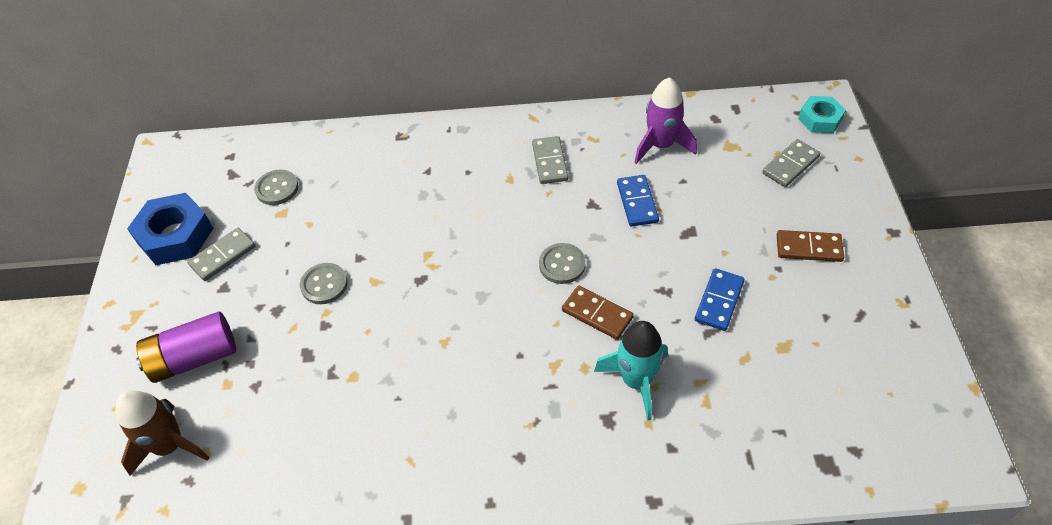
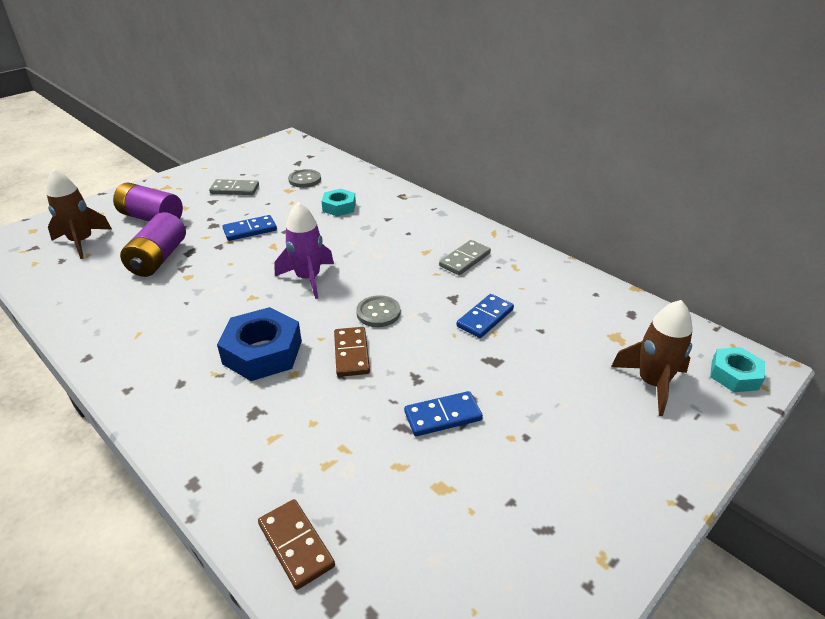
camera: 45 degrees right, 15 degrees down
(175, 236) = (233, 170): blue nut -> blue nut (262, 352)
(290, 387) = (158, 259): none -> purple battery
(324, 285) = (250, 230): grey button -> blue domino
(365, 193) = (339, 207): none -> turquoise nut
(636, 381) = (308, 409): turquoise rocket -> none
(661, 145) = (559, 301): purple rocket -> purple rocket (308, 278)
(790, 165) = (652, 383): grey domino -> brown rocket
(809, 248) = (575, 446): brown domino -> brown domino (295, 545)

